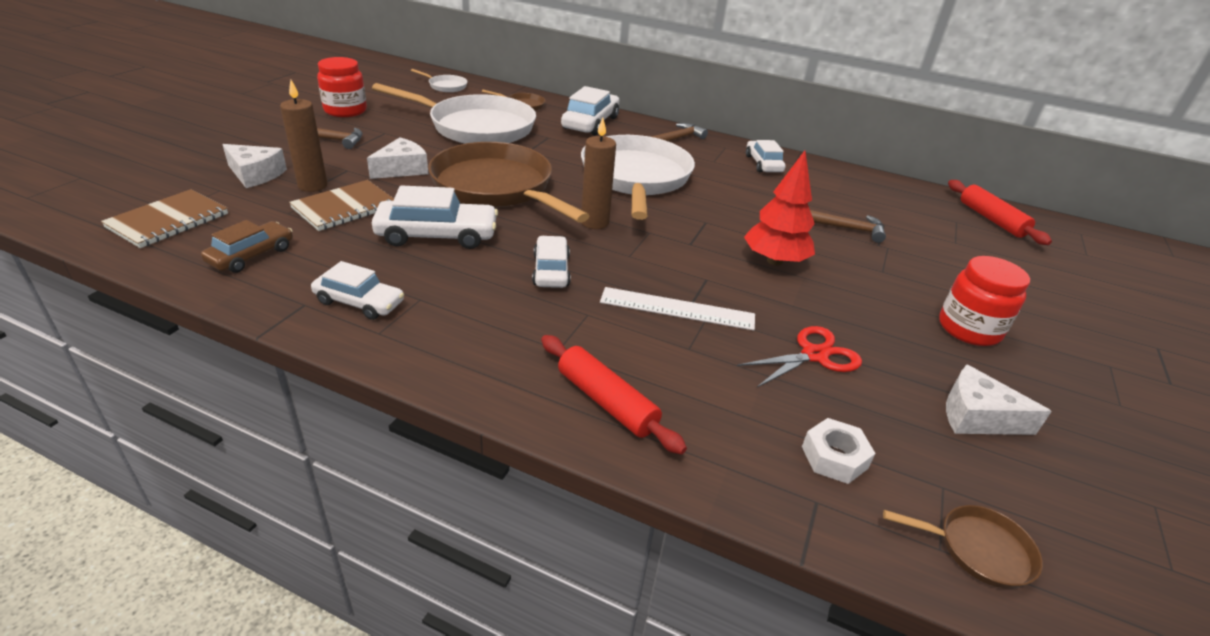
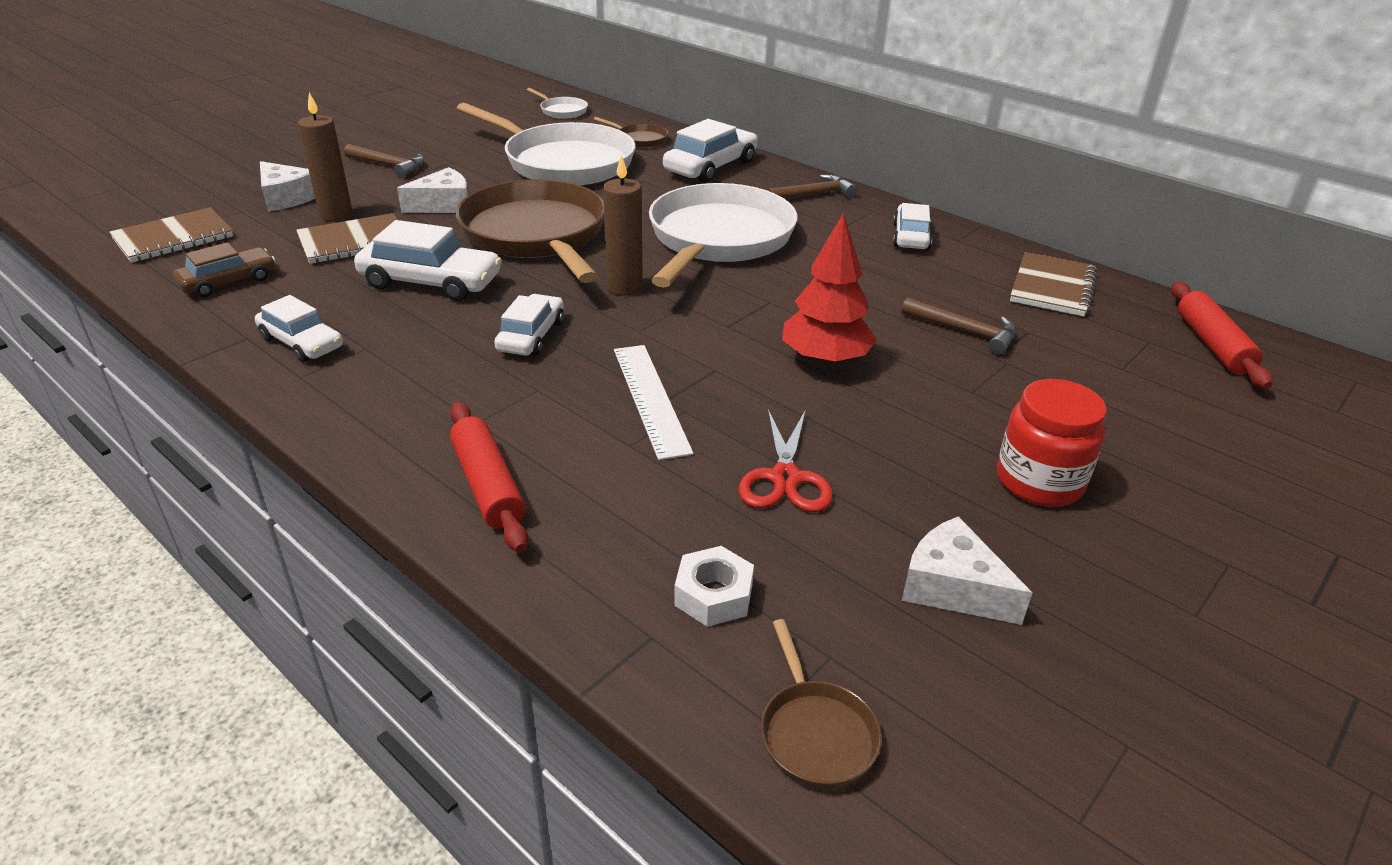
camera: 20 degrees right, 0 degrees up
(345, 111) = (426, 134): red jar -> none
(677, 309) = (650, 399): white ruler -> white ruler turned 45 degrees clockwise
(814, 355) = (785, 478): red scissors -> red scissors turned 105 degrees clockwise
(875, 191) = (1052, 287): none -> brown notebook
(978, 549) = (815, 733): brown pan -> brown pan turned 45 degrees clockwise

